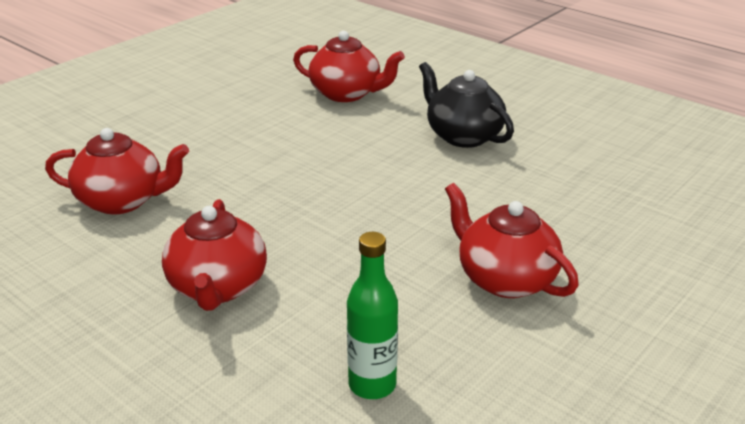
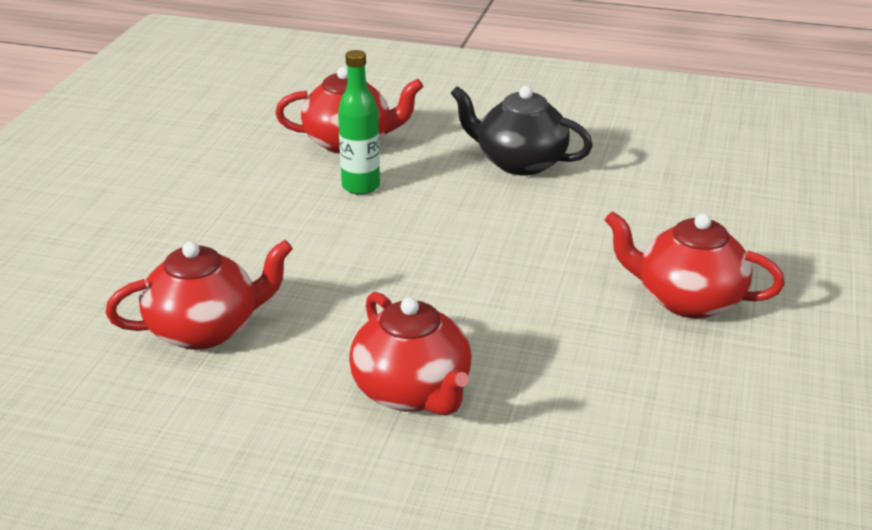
camera: 25 degrees left, 0 degrees up
(372, 385) = (656, 437): green bottle -> green bottle (361, 186)

